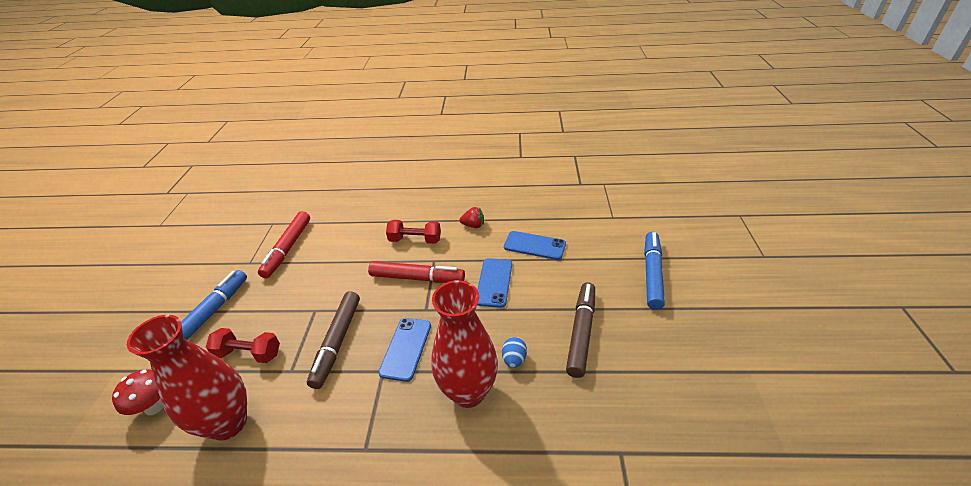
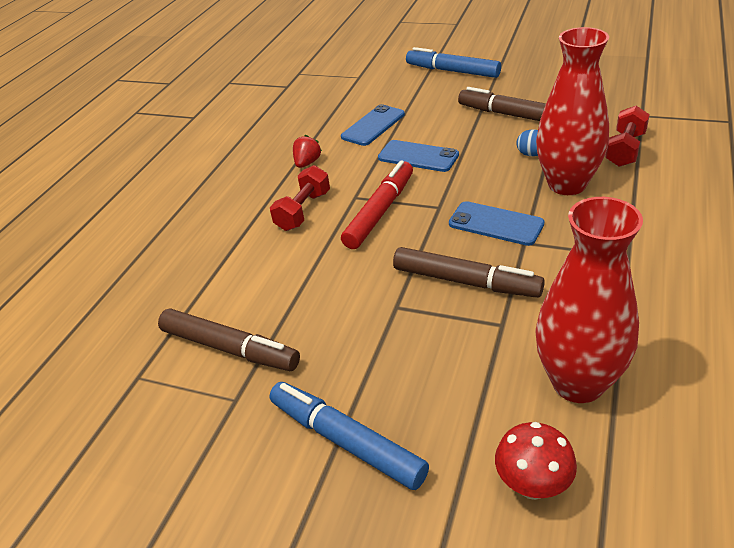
camera: 70 degrees left, 0 degrees up
(248, 353) = (456, 375): red dumbbell -> red dumbbell (625, 149)
(288, 248) = (230, 348): red marker -> brown marker

